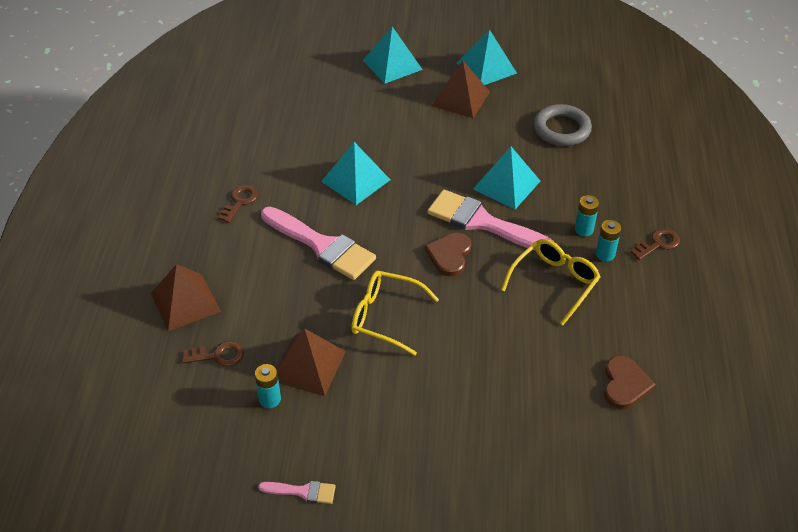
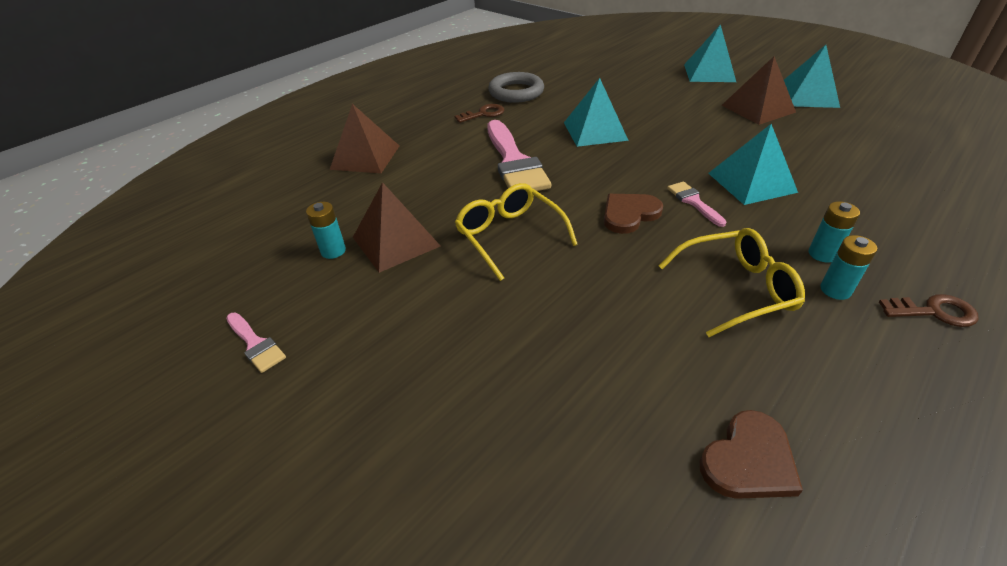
camera: 40 degrees right, 5 degrees down
(218, 355) = (339, 200): brown key -> none
(482, 222) = (693, 202): pink brush -> pink brush, size x0.47
(561, 129) = (862, 160): grey ring -> grey ring (516, 92)

